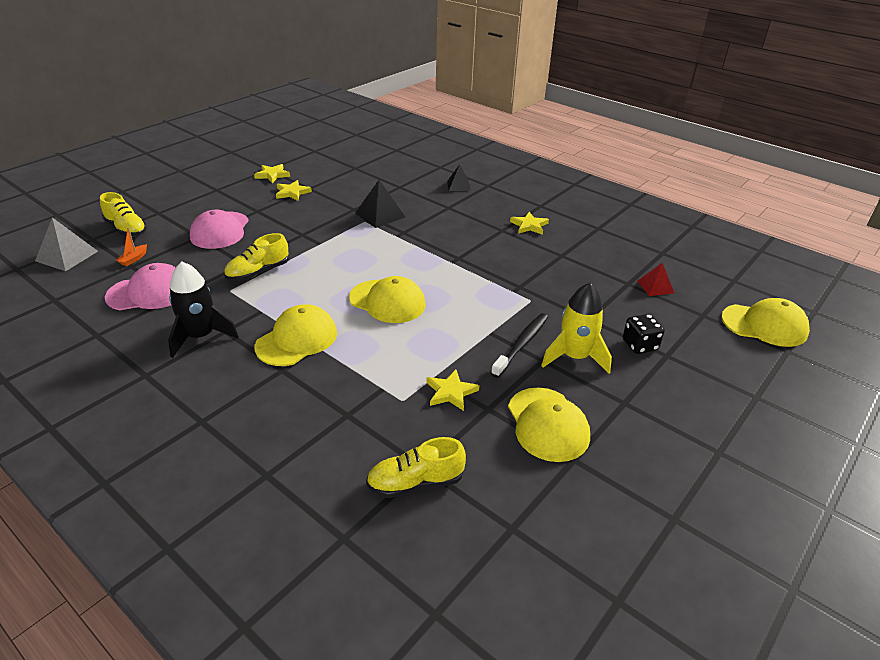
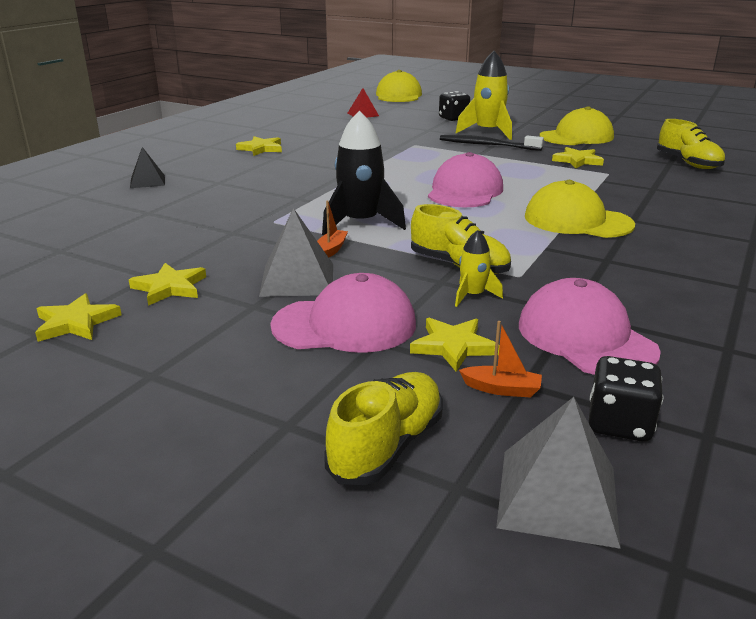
camera: 100 degrees left, 10 degrees down
(84, 280) = (619, 424): none -> black dice
(176, 254) = (453, 346): none -> yellow star
(201, 336) = (635, 271): black rocket -> black rocket (360, 223)
(219, 269) = (472, 295): none -> yellow rocket
(277, 223) = (297, 279): none -> grey pyramid
(309, 235) = (331, 250): none -> orange boat
(380, 215) = (250, 214): black pyramid -> none
(387, 301) = (465, 191): yellow cap -> pink cap

